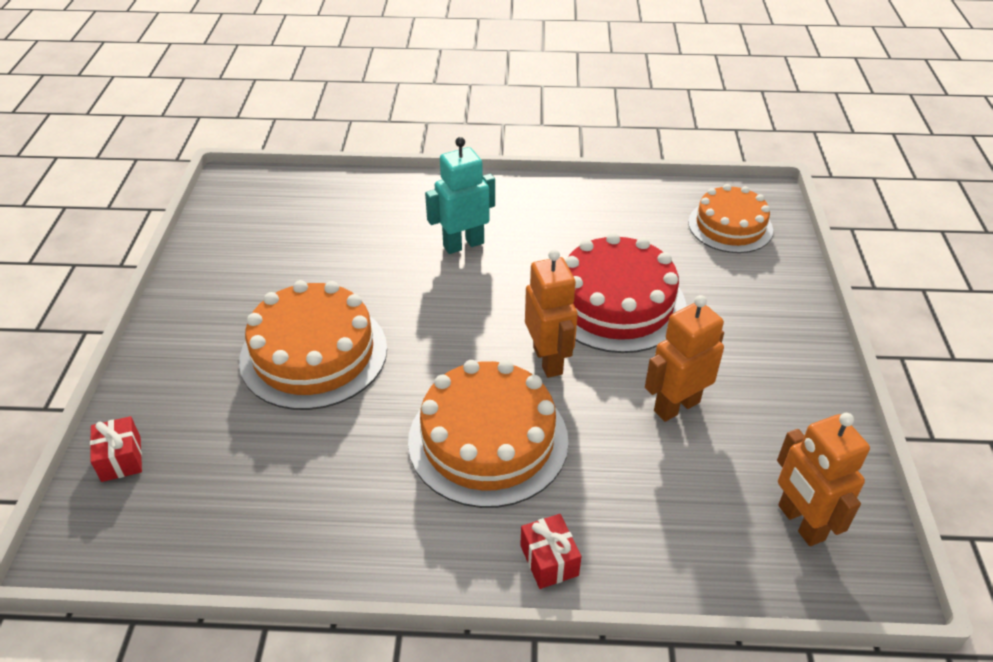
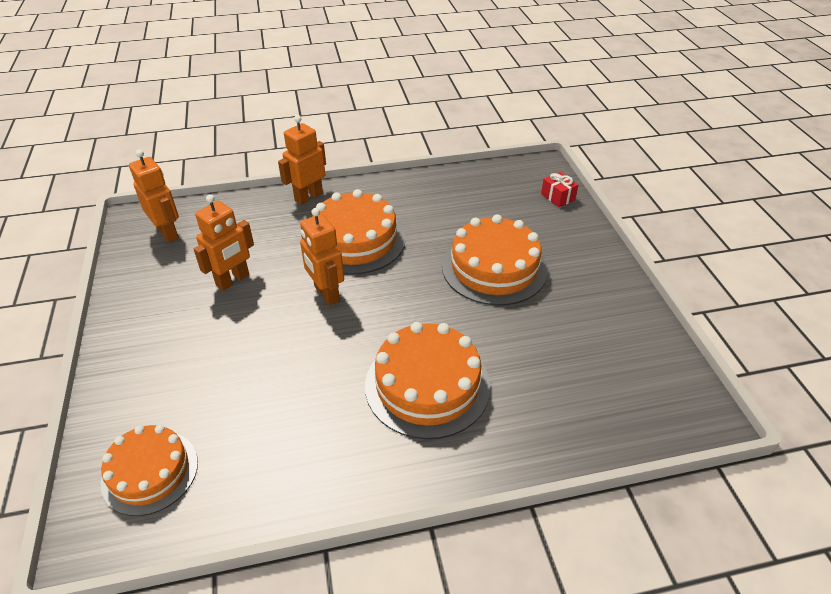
camera: 165 degrees right, 0 degrees up
(463, 244) = (427, 385): turquoise robot -> orange cake
(549, 560) = (308, 197): red gift -> orange robot
(616, 303) = (276, 351): red cake -> none

